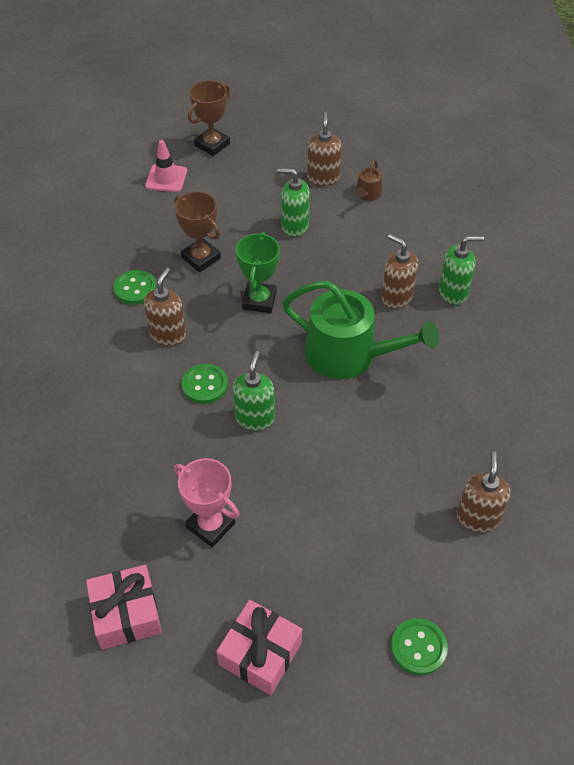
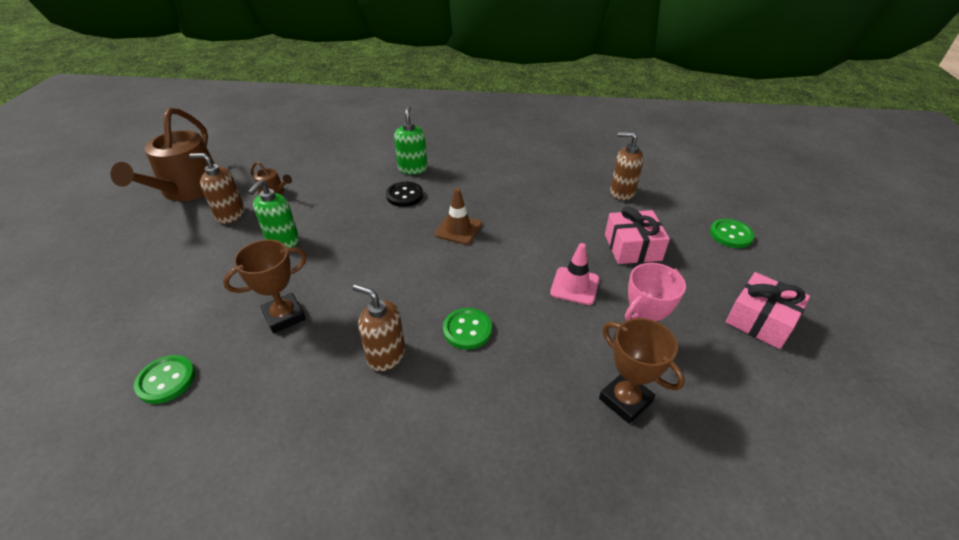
camera: 80 degrees left, 10 degrees down
(126, 614) = (747, 419): pink gift -> pink gift (632, 247)
(135, 288) = (299, 383): green button -> green button (166, 380)
(166, 178) = (125, 337): pink traffic cone -> pink traffic cone (574, 286)
(212, 145) = (104, 289): brown trophy -> brown trophy (625, 400)
(254, 418) = (516, 297): green soap dispenser -> none
(259, 301) = (370, 277): green trophy -> none
(349, 355) = (458, 229): green watering can -> brown traffic cone
(353, 135) = (188, 189): none -> brown watering can
(396, 297) = (405, 195): brown soap dispenser -> black button

